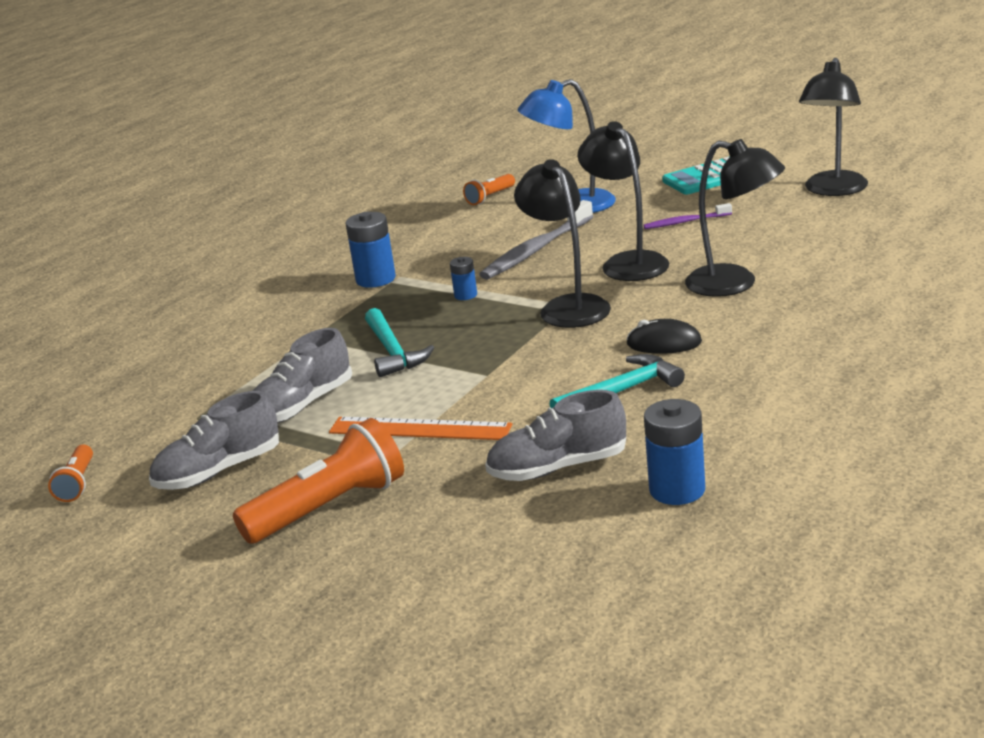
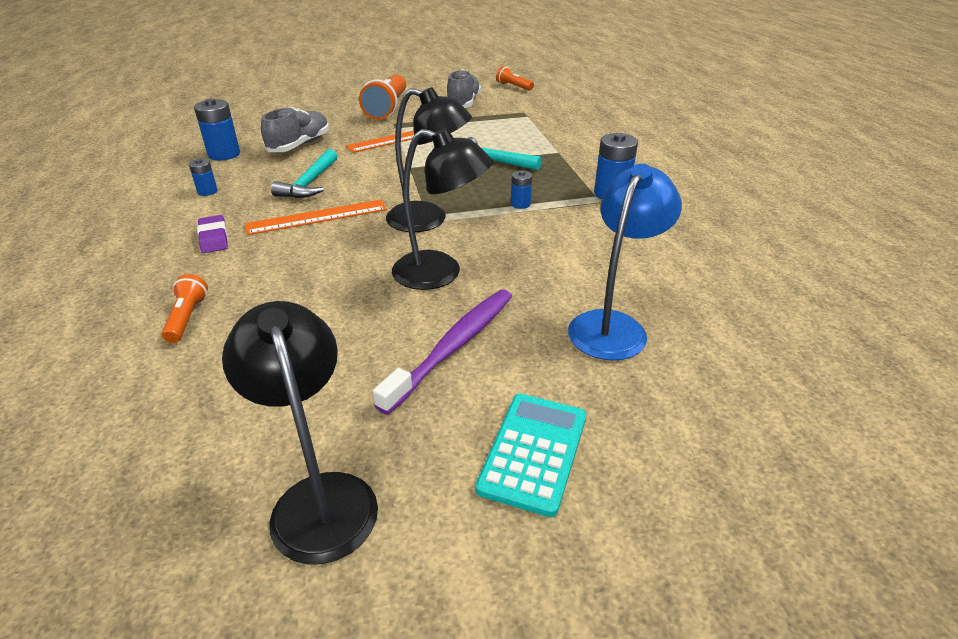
camera: 130 degrees right, 10 degrees up
(301, 406) = (483, 128): grey shoe -> none
(490, 197) = (718, 304): orange flashlight -> orange flashlight (187, 318)
(536, 250) = (544, 258): grey toothbrush -> none
(664, 343) = (317, 217): black mouse -> orange ruler
(685, 222) = (453, 347): purple toothbrush -> purple toothbrush, size x1.83
(735, 284) = (312, 284): black lamp -> none
(751, 421) = (207, 191): none -> blue battery
(787, 353) = (214, 238): none -> purple eraser

